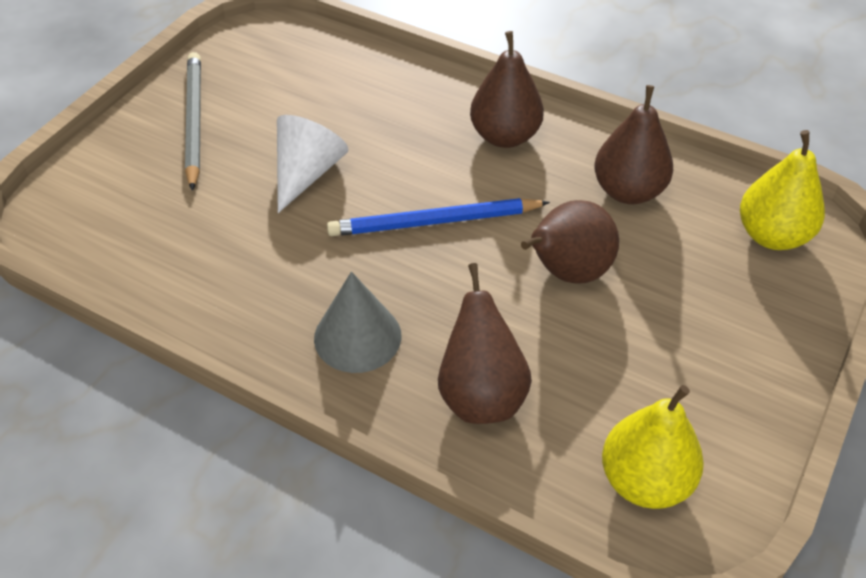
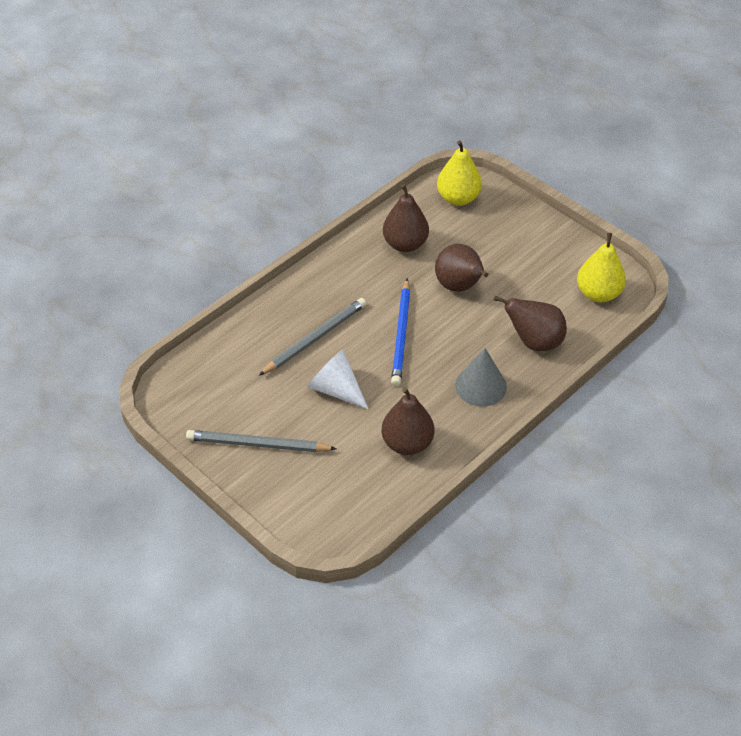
camera: 75 degrees left, 0 degrees up
(395, 135) = (315, 338): none -> grey pencil
(505, 136) = (337, 286): brown pear -> brown pear (407, 443)

